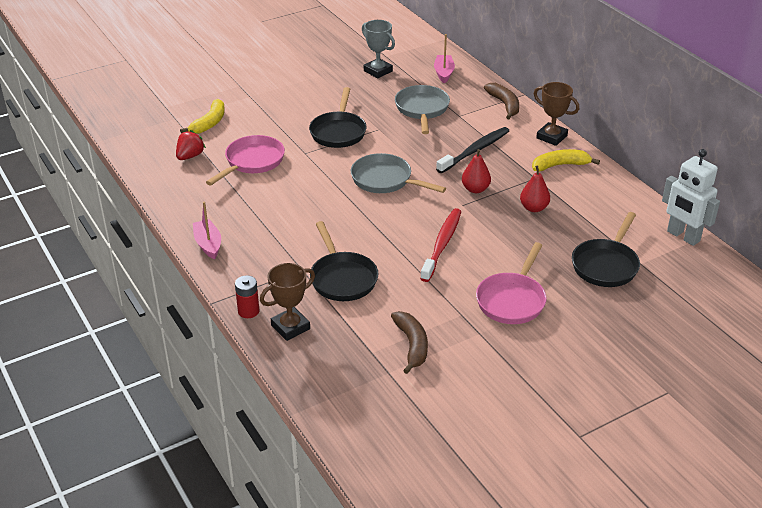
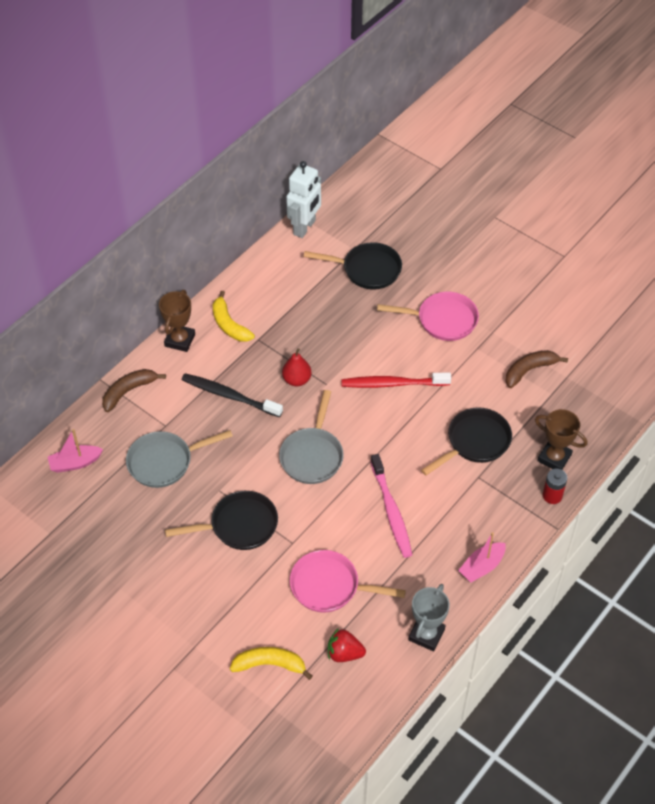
camera: 110 degrees left, 15 degrees up
(300, 209) = (391, 510): none -> pink toothbrush
(378, 71) = (90, 530): grey trophy -> grey trophy (426, 634)
(534, 208) = (308, 331): red pear -> none

